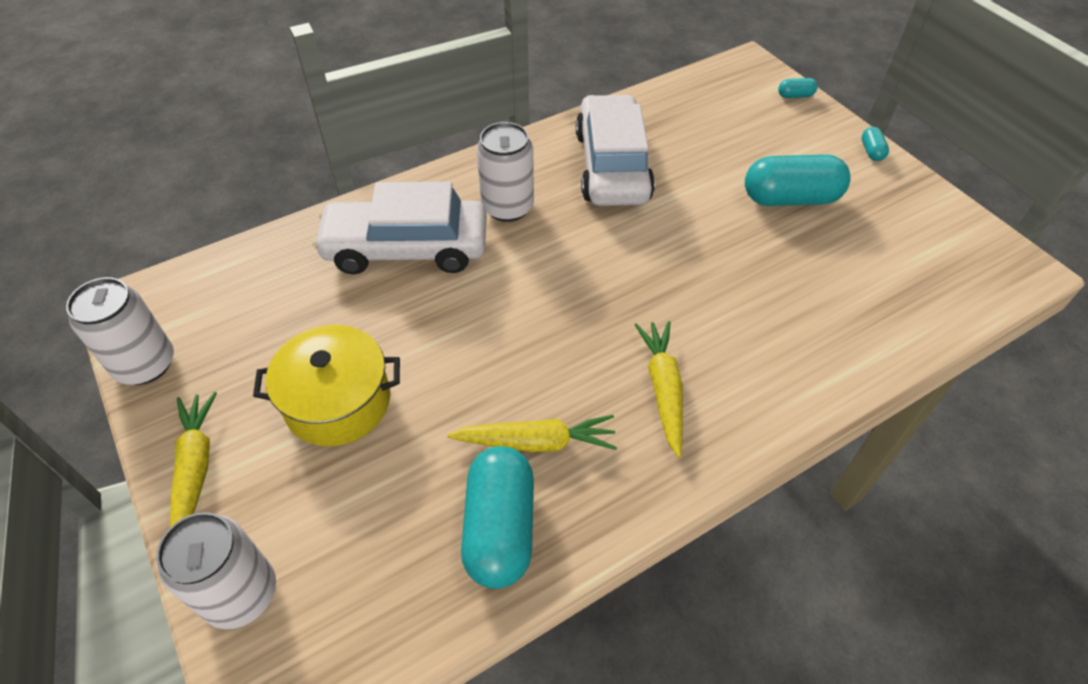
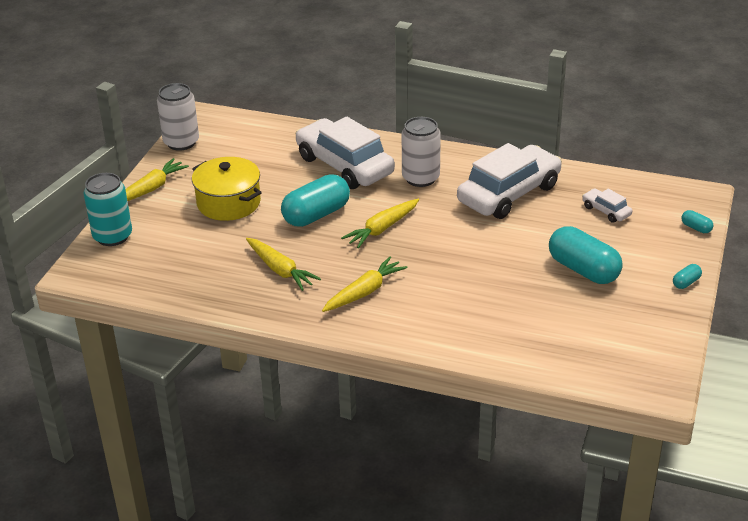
camera: 50 degrees right, 15 degrees down
(241, 594) = (112, 236): white can -> turquoise can
(500, 528) = (222, 284): turquoise capsule -> turquoise capsule (316, 215)
(561, 295) = (382, 229): none -> yellow carrot
(712, 126) = (606, 211): none -> white car

